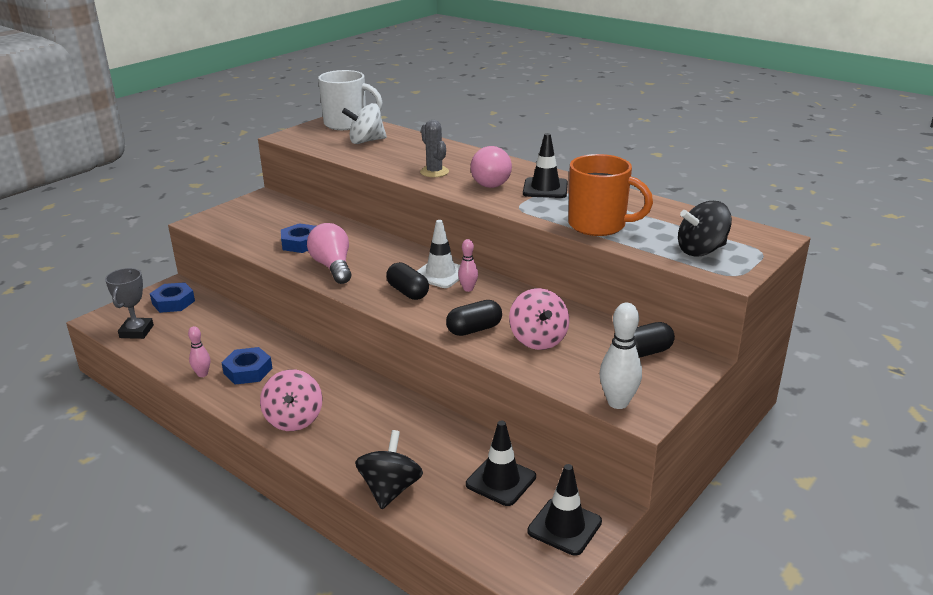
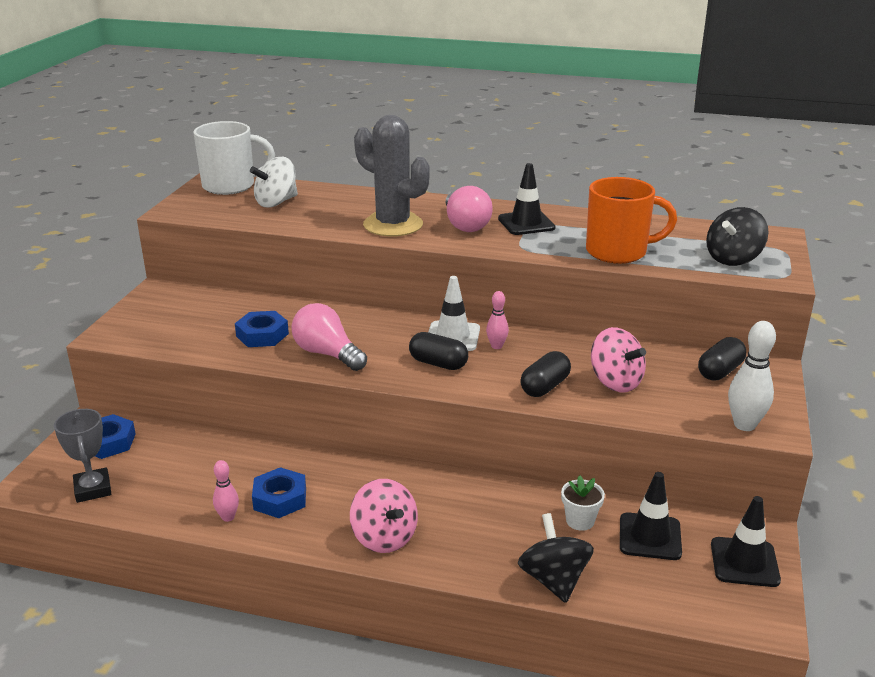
camera: 25 degrees left, 0 degrees up
(434, 172) = (393, 225): grey cactus -> grey cactus, size x1.80
(454, 451) = (580, 521): none -> white flower pot

